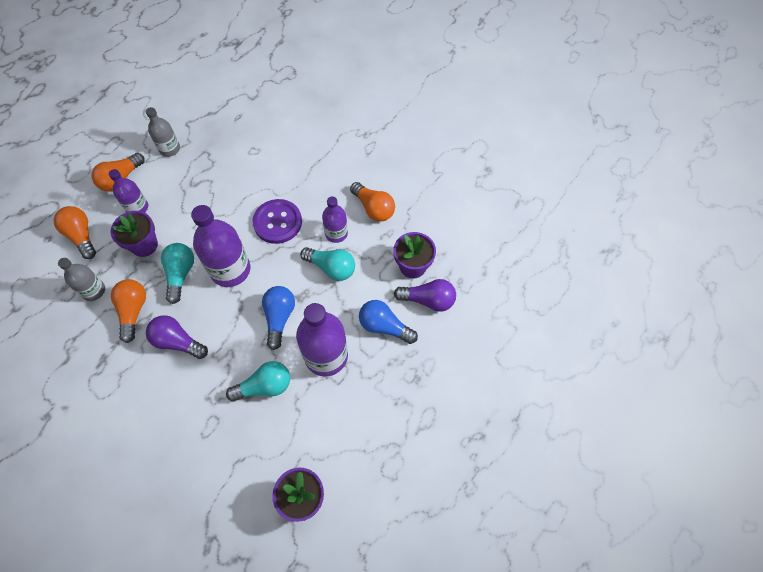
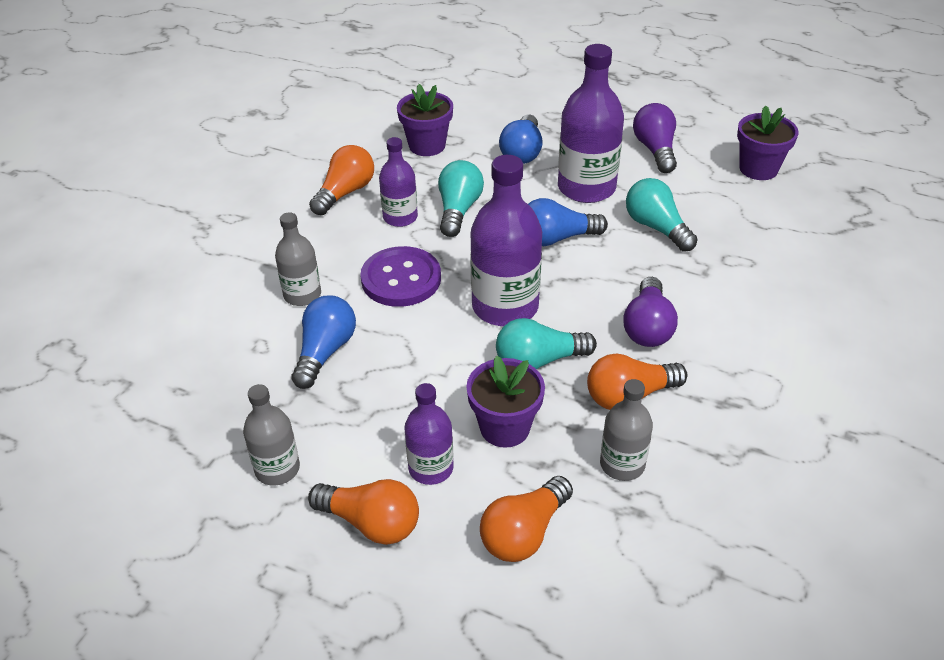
camera: 105 degrees left, 20 degrees down
(235, 177) = (325, 352): none -> blue light bulb
(285, 173) = (302, 295): none -> grey bottle
(428, 300) = (470, 127): purple light bulb -> purple light bulb (655, 150)

